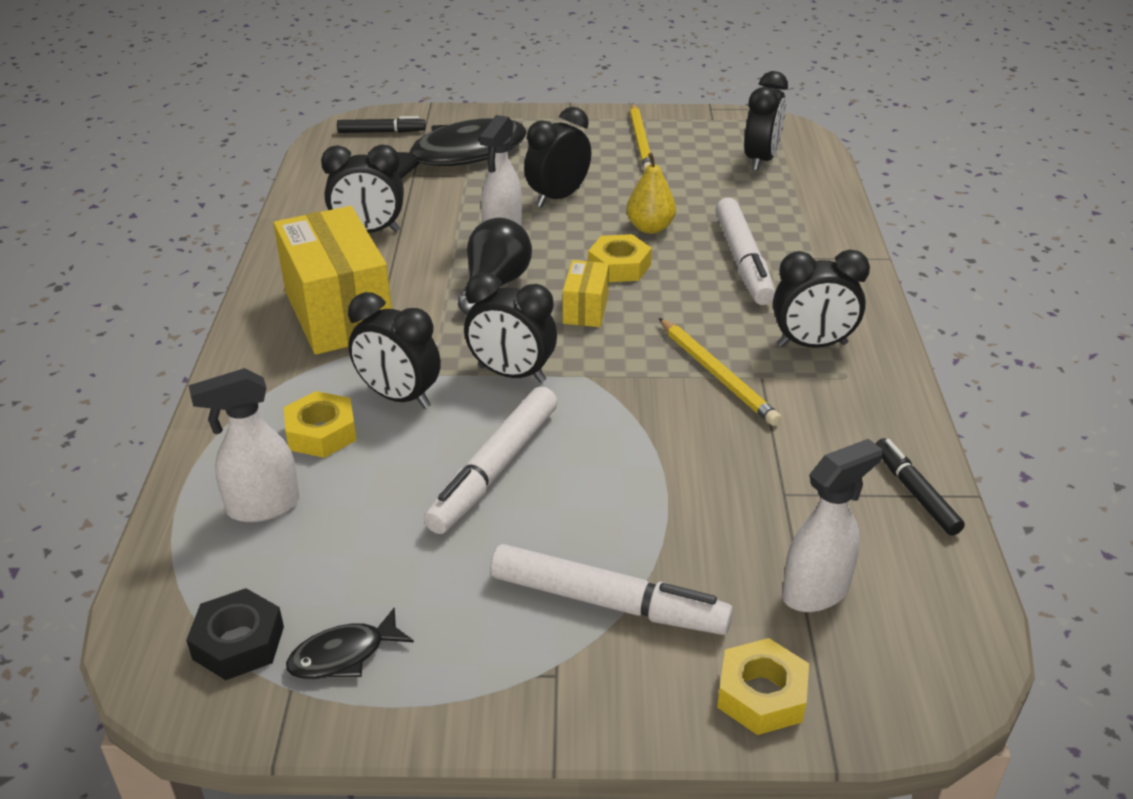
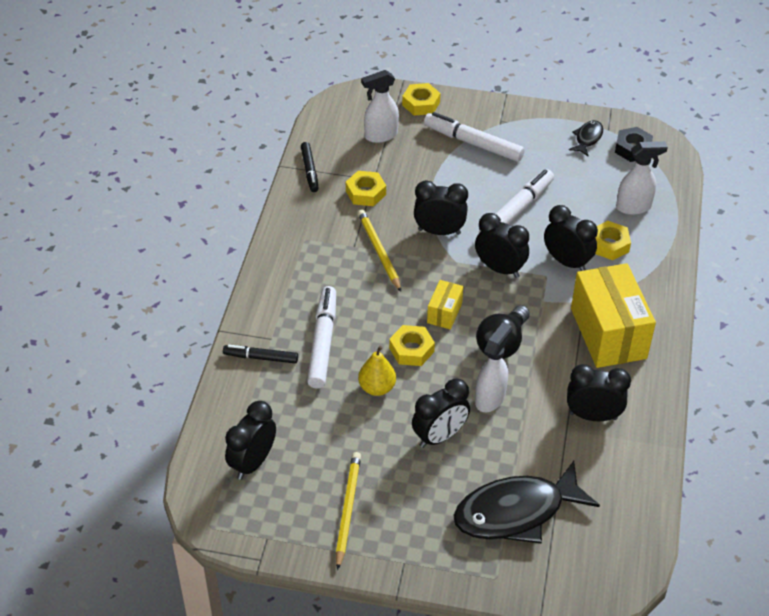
camera: 170 degrees left, 10 degrees up
(343, 655) = (587, 138): black fish -> black fish turned 45 degrees counterclockwise
(381, 132) = (589, 566): black marker -> black marker (261, 358)
(786, 465) = (365, 193): none -> yellow nut
(812, 345) = (312, 264): black clock -> black clock (439, 231)

